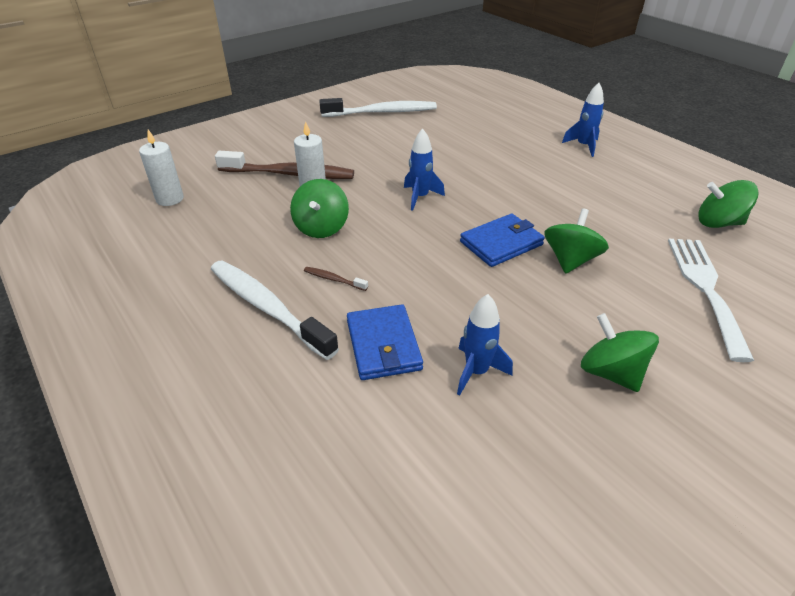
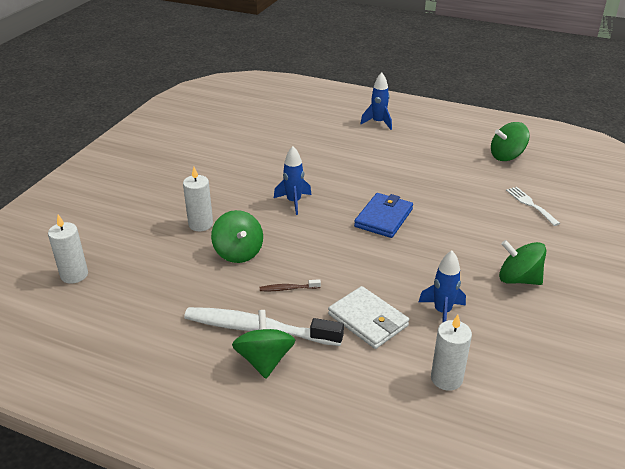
camera: 30 degrees left, 5 degrees down
(290, 174) = (165, 217): brown toothbrush -> none
(382, 112) = (193, 136): white toothbrush -> none
(383, 345) = (368, 320): blue wallet -> white wallet
(410, 453) = (446, 378): none -> white candle
(570, 260) = (438, 214): green spinning top -> green spinning top (264, 360)
(705, 288) = (530, 204): white fork -> white fork, size x0.55

